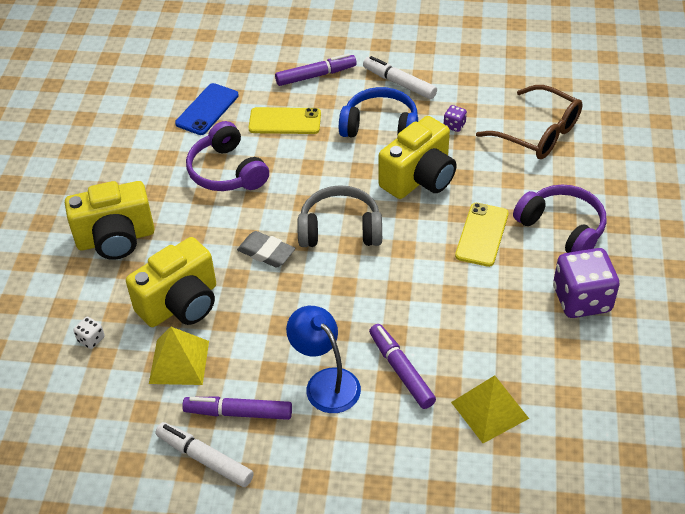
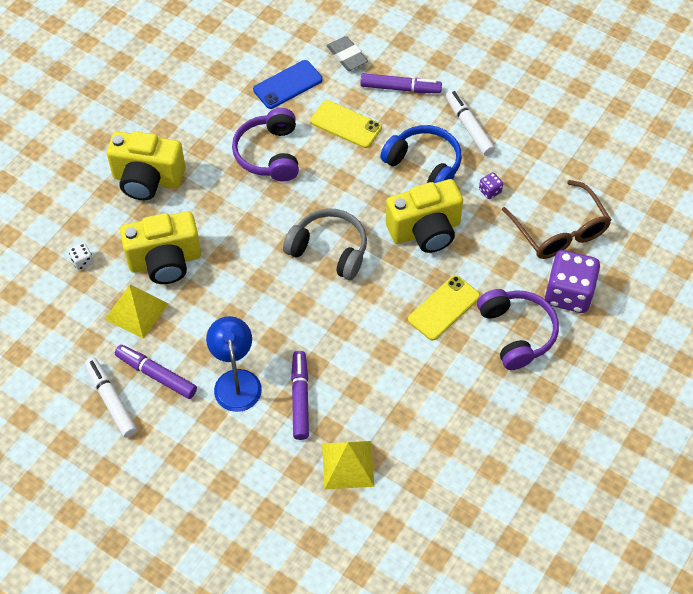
camera: 25 degrees right, 10 degrees up
(266, 252) = (257, 245): grey eraser -> grey eraser (347, 56)
(581, 299) = (487, 405): purple dice -> purple dice (568, 294)

